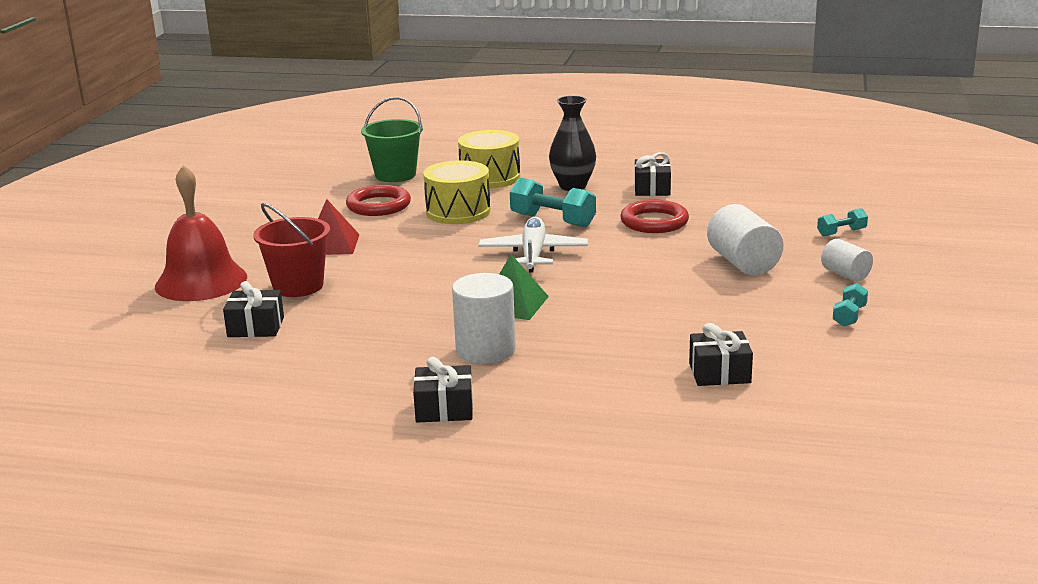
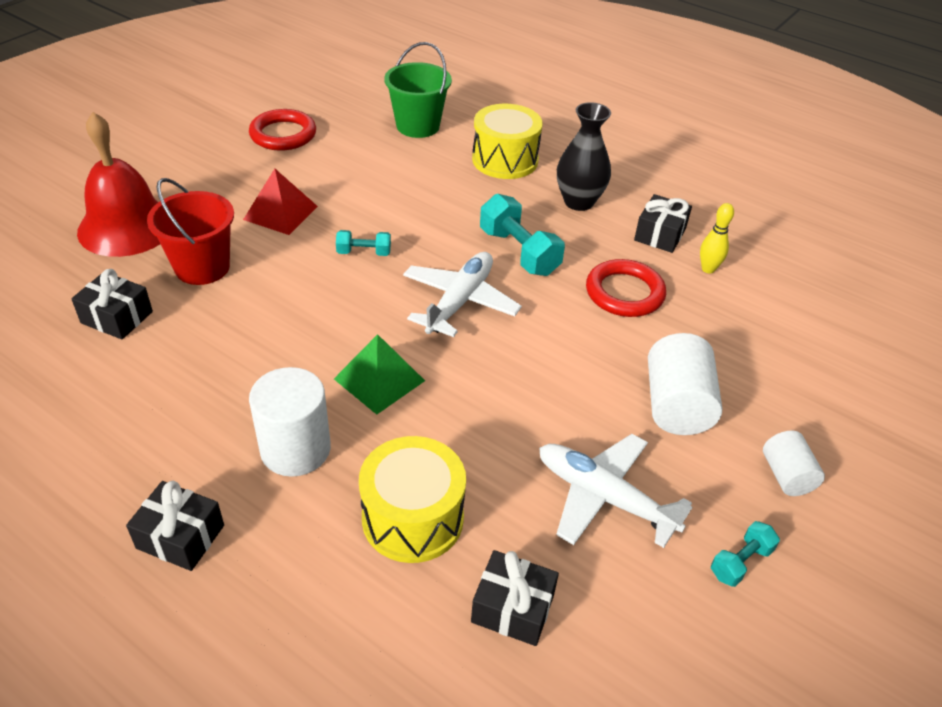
camera: 20 degrees right, 20 degrees up
(378, 205) = (368, 168): red ring -> red ring (283, 134)
(458, 212) = (435, 204): yellow drum -> yellow drum (412, 518)
(704, 197) = (708, 269): none -> yellow bowling pin
(733, 313) = (603, 497): none -> white plane
(841, 232) = (830, 392): turquoise dumbbell -> turquoise dumbbell (364, 252)

